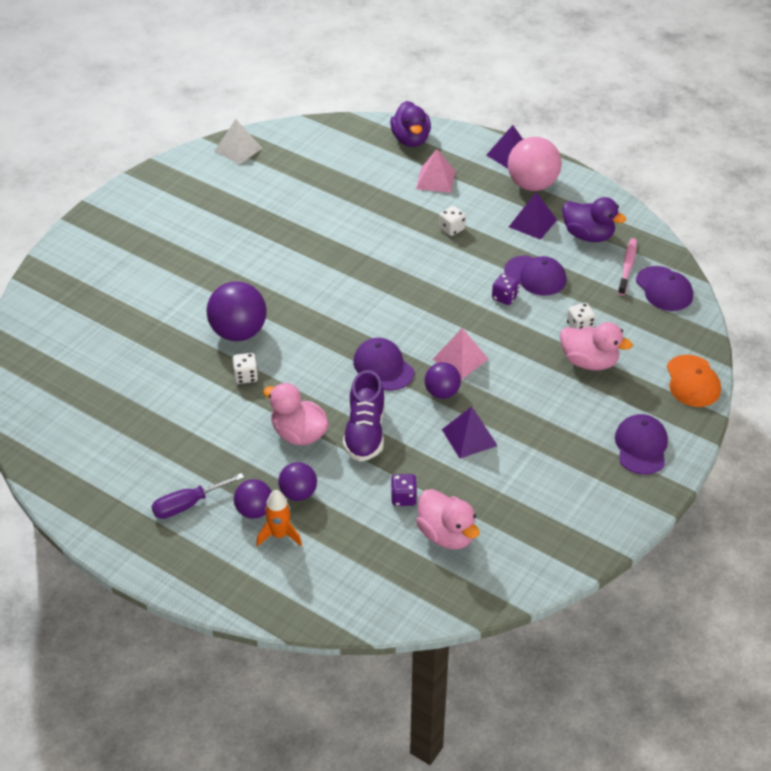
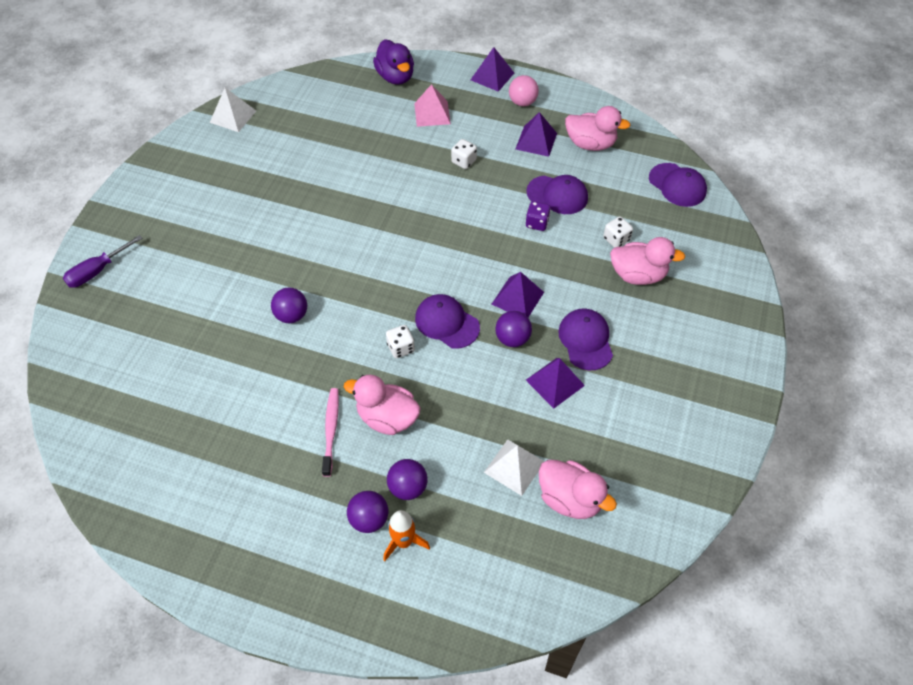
camera: 15 degrees left, 10 degrees up
(188, 505) = (298, 529): purple screwdriver -> purple screwdriver (97, 271)
(238, 332) = (292, 315): purple ball -> purple ball, size x0.59
(246, 376) = (314, 364): white dice -> white dice (401, 348)
(365, 433) = (452, 401): purple shoe -> none
(403, 498) = (514, 467): purple dice -> white pyramid
(460, 359) = (518, 298): pink pyramid -> purple pyramid
(532, 185) = (522, 102): pink ball -> pink ball, size x0.59
(588, 235) = (590, 144): purple duck -> pink duck
(627, 266) = (636, 169): pink toothbrush -> pink toothbrush (331, 430)
(641, 446) = (717, 355): purple cap -> purple cap (585, 340)
(692, 381) = (737, 275): orange cap -> none

